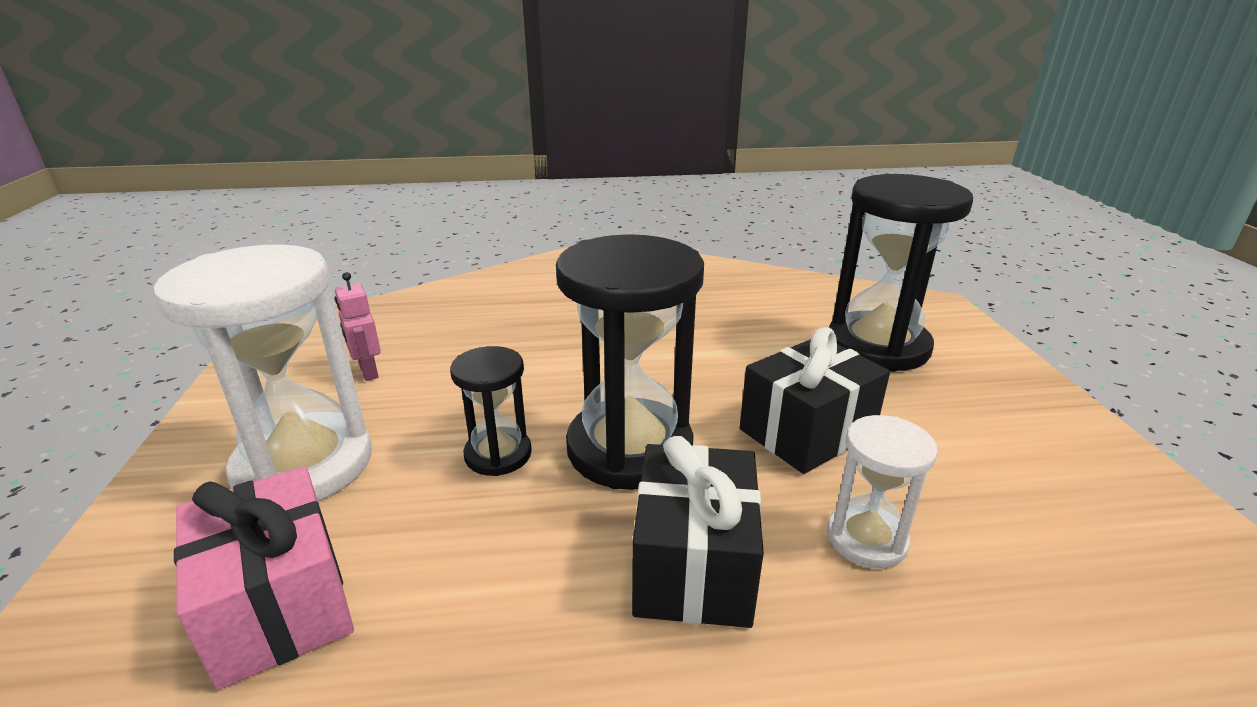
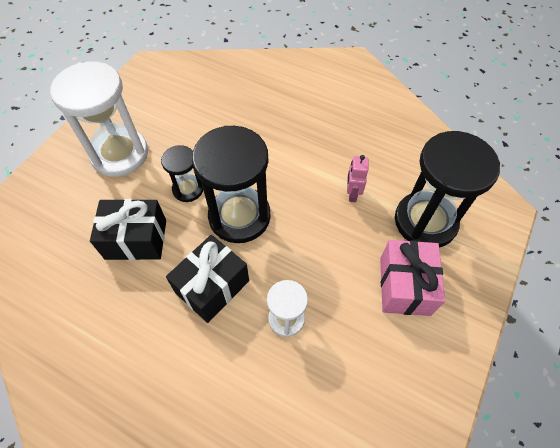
camera: 35 degrees right, 30 degrees up
(279, 604) = (80, 217): pink gift -> pink gift (405, 286)
(368, 372) = (172, 109): pink robot -> pink robot (352, 194)
(806, 432) = (323, 253): black gift -> black gift (136, 239)

